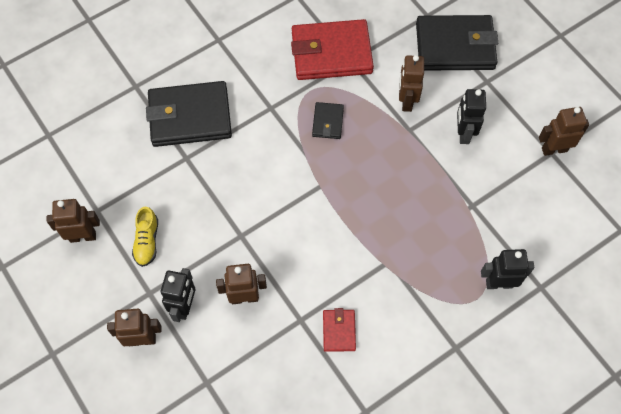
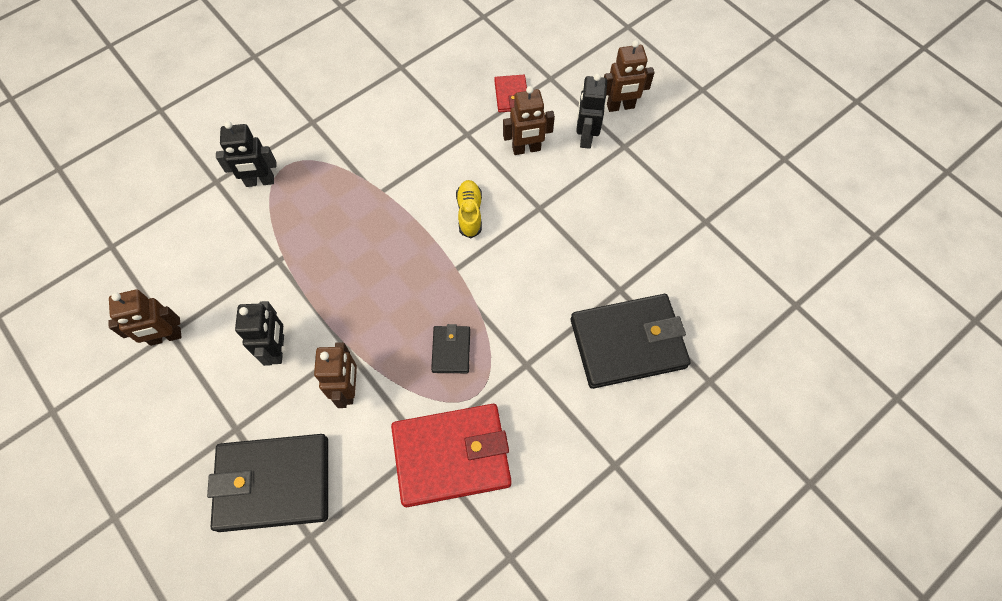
camera: 175 degrees right, 0 degrees up
(83, 236) = (711, 194): brown robot -> none
(147, 241) = (640, 194): yellow shoe -> yellow shoe (469, 213)
(339, 331) = (428, 127): red wallet -> red wallet (511, 95)

